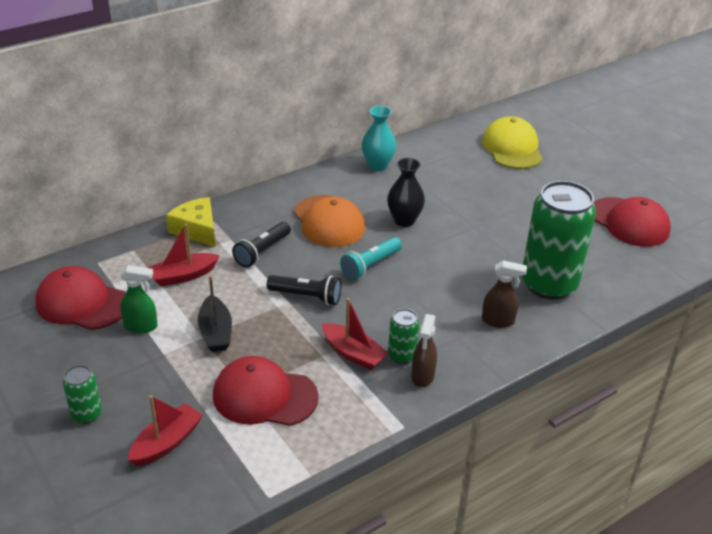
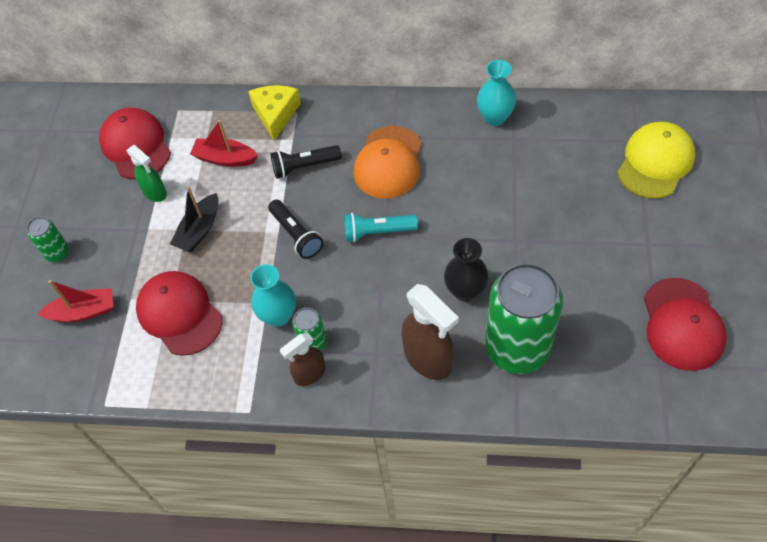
camera: 45 degrees right, 20 degrees up
(353, 353) = (278, 316): red boat -> turquoise vase
(404, 220) = (456, 197): black vase -> black vase (465, 291)
(498, 321) = (428, 359): brown spray bottle -> brown spray bottle, size x1.64

